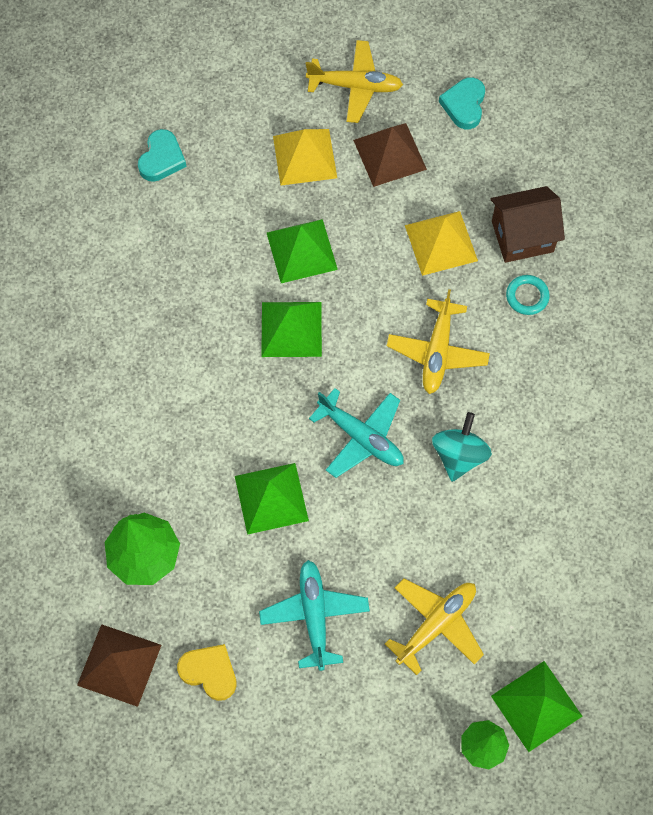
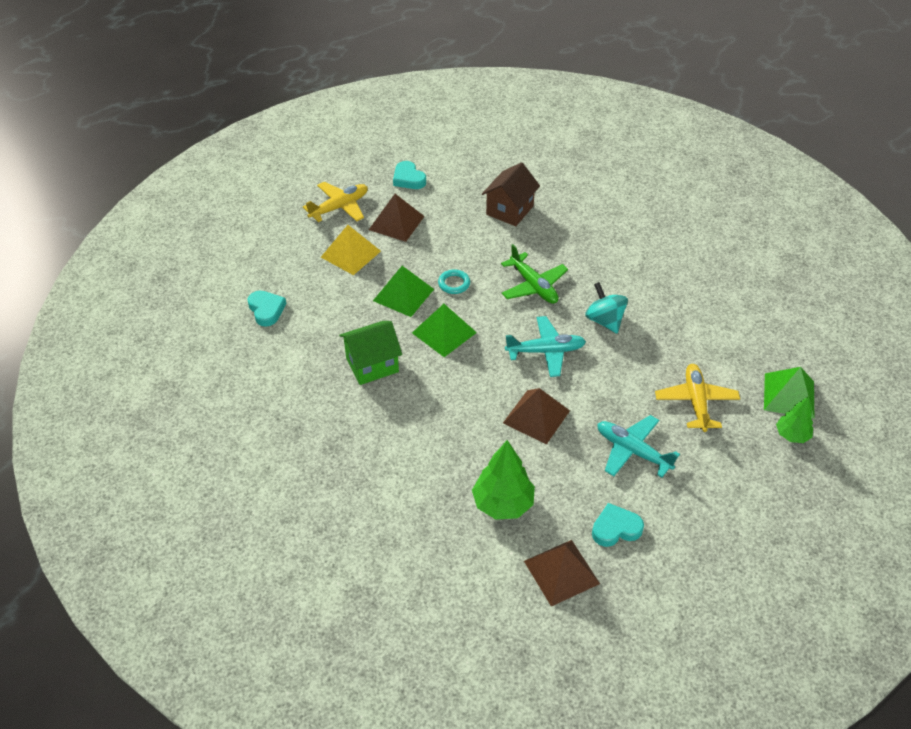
camera: 45 degrees left, 20 degrees down
(189, 306) = (372, 365): none -> green house
(209, 672) = (615, 528): yellow heart -> turquoise heart
(271, 498) = (536, 416): green pyramid -> brown pyramid
(437, 352) = (533, 286): yellow plane -> green plane
(441, 243) = (473, 240): yellow pyramid -> none
(527, 296) = (545, 232): turquoise ring -> turquoise ring (454, 284)

